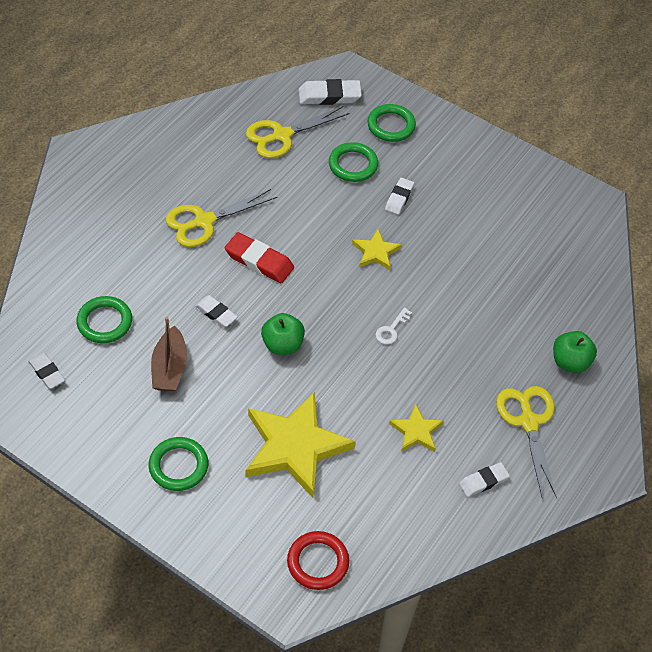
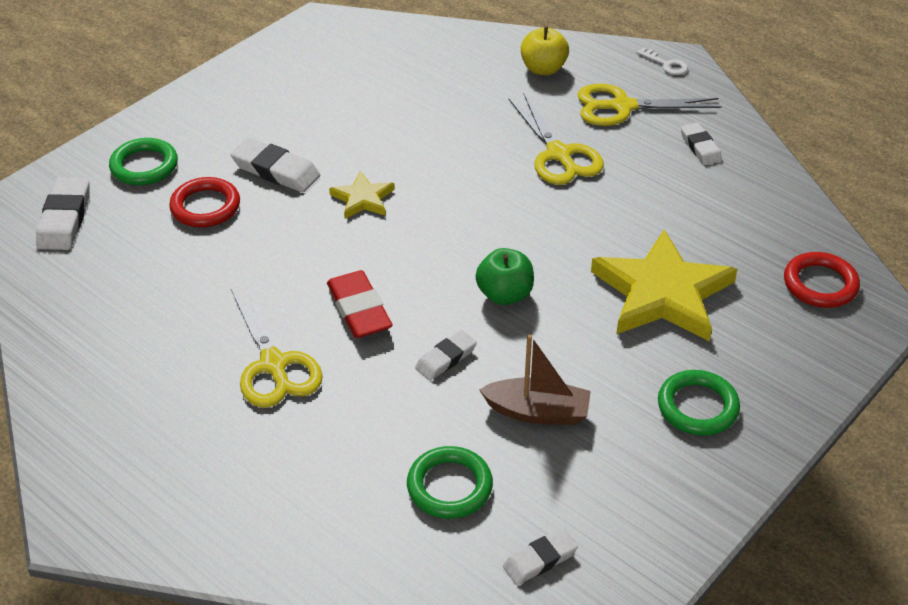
camera: 80 degrees left, 10 degrees down
(259, 261) = (359, 309): red eraser -> red eraser turned 60 degrees counterclockwise
(282, 135) = (127, 272): yellow scissors -> yellow scissors (559, 154)
(353, 165) = (205, 207): green ring -> red ring
(391, 330) = (488, 196): white key -> white key (666, 64)
(399, 198) = (276, 170): white eraser -> white eraser, size x1.57
(416, 431) = (636, 190): yellow star -> none
(570, 362) = (543, 69): green apple -> yellow apple

